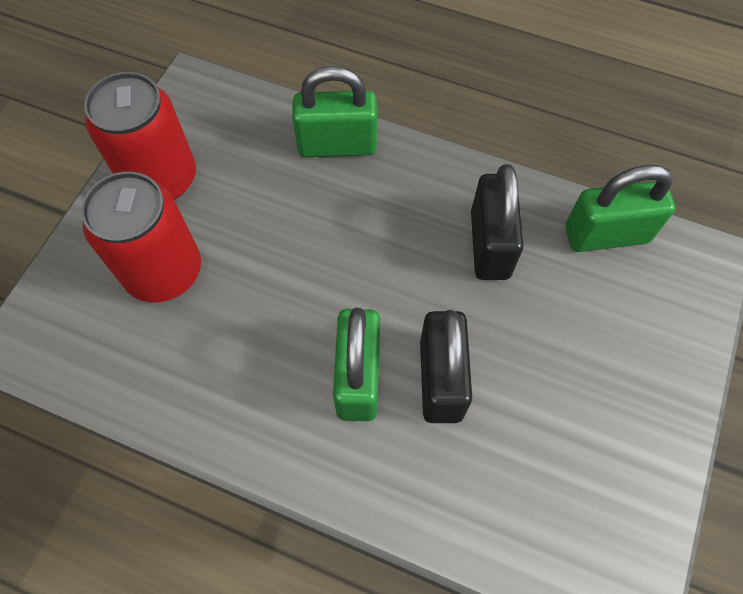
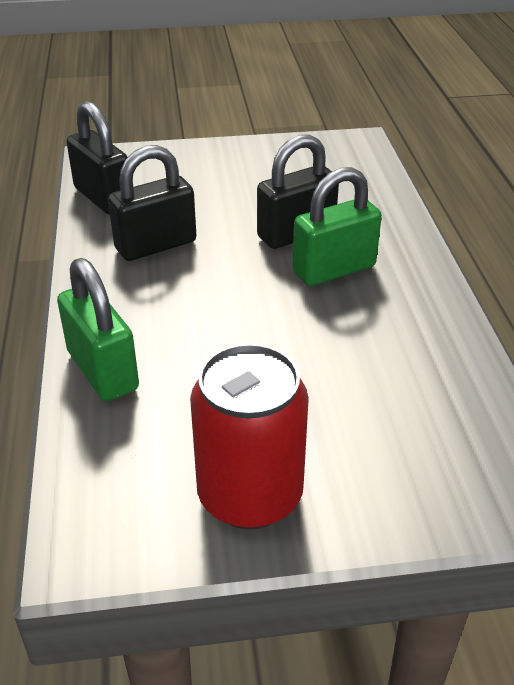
camera: 120 degrees left, 25 degrees down
(164, 271) = (356, 428): red can -> none
(606, 235) = (103, 198): green padlock -> black padlock

